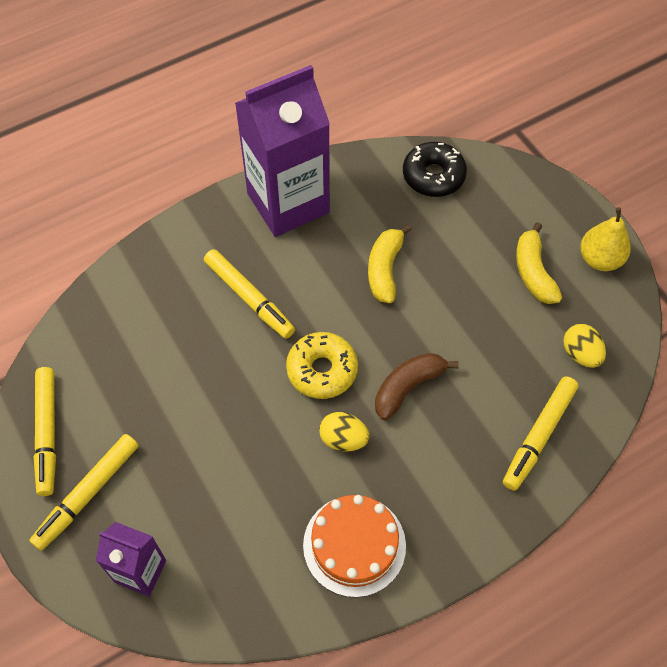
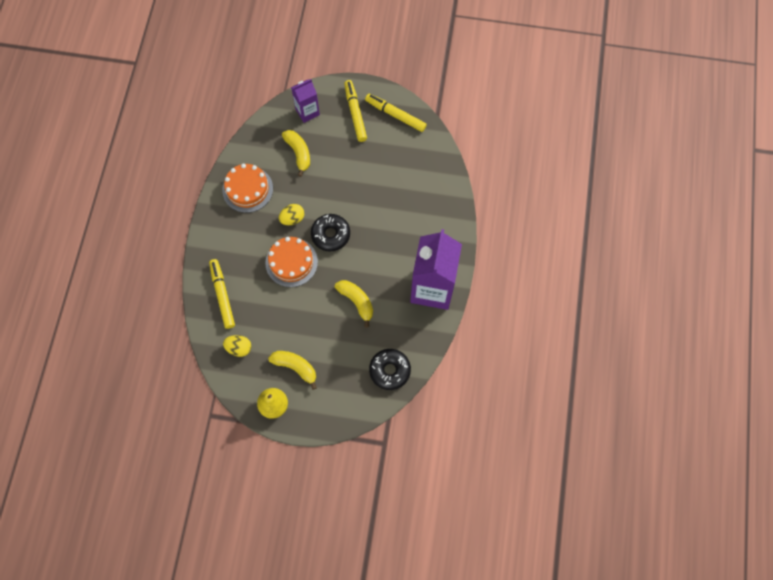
camera: 130 degrees right, 10 degrees up
(228, 521) = (298, 153): none -> yellow banana
(249, 298) = (393, 232): yellow marker -> none
(322, 370) = (330, 235): yellow donut -> black donut
(408, 387) = (291, 262): brown banana -> orange cake

